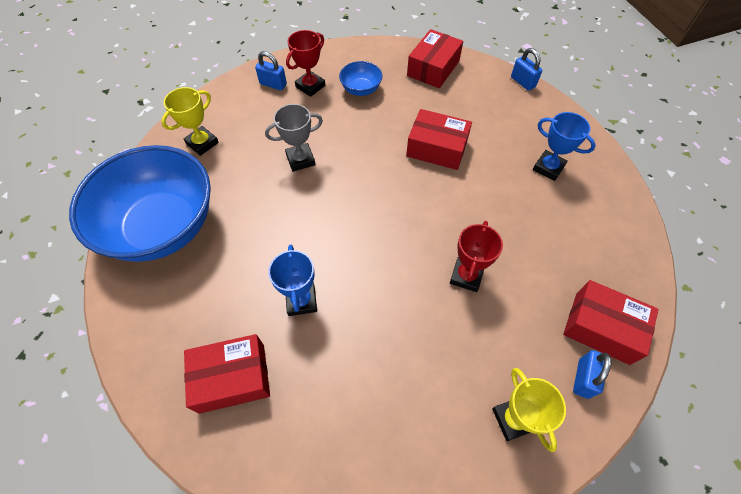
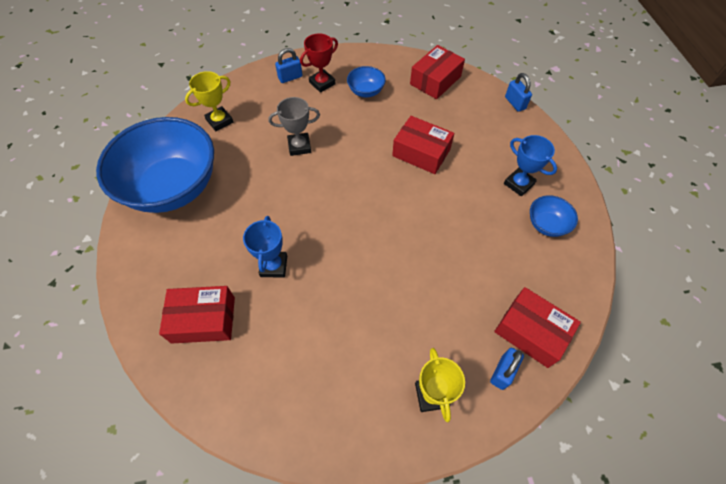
camera: 10 degrees right, 0 degrees up
(273, 84) = (290, 77): blue padlock -> blue padlock turned 60 degrees counterclockwise
(466, 276) = (420, 268): red trophy -> none
(588, 207) = (546, 224): none -> blue bowl

